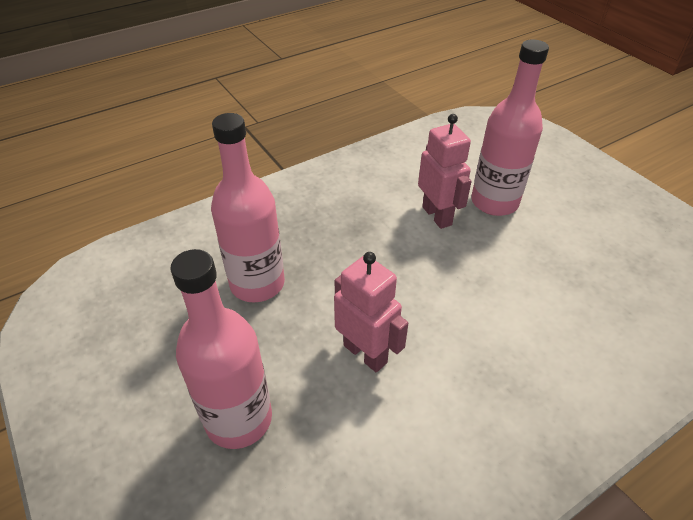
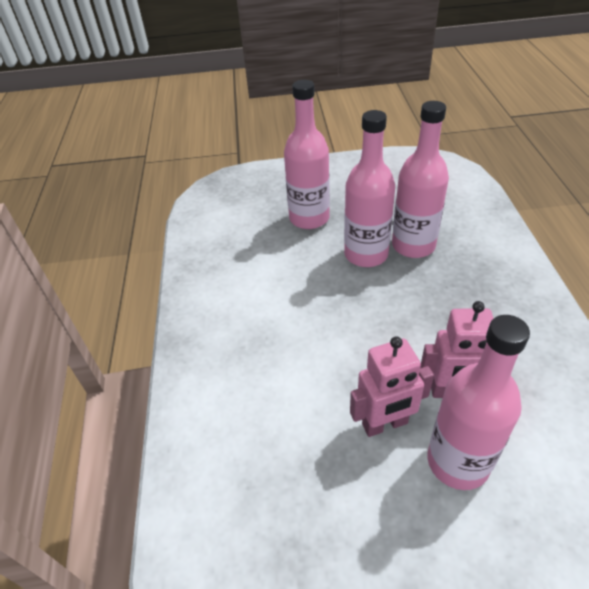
camera: 120 degrees right, 0 degrees up
(293, 323) = (366, 254): none -> pink bottle
(365, 353) = (319, 282): pink robot -> pink robot (385, 424)

